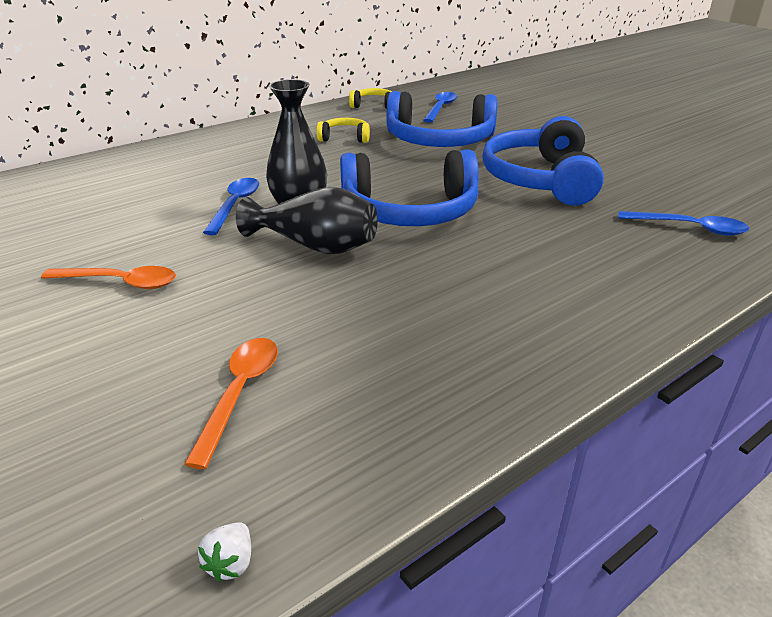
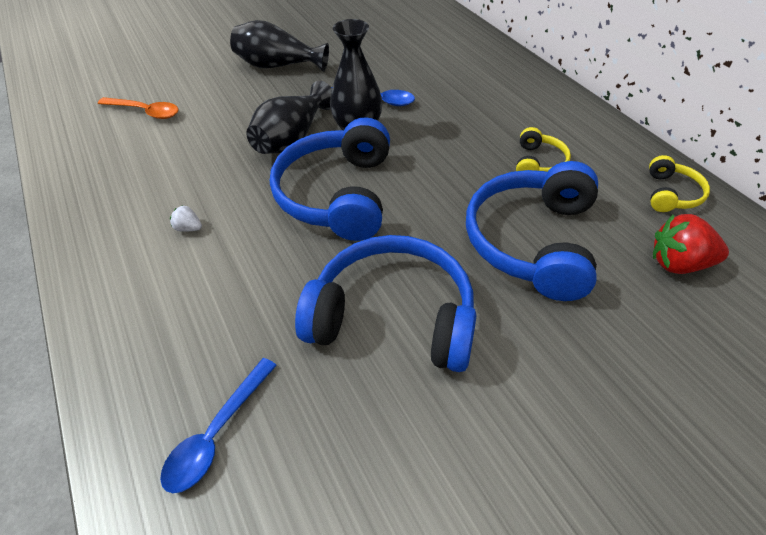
camera: 100 degrees right, 15 degrees up
(121, 283) = (278, 66): orange spoon -> black vase
(231, 563) = (45, 114): white strawberry -> white strawberry (189, 228)
(441, 108) = (678, 263): blue spoon -> red strawberry

